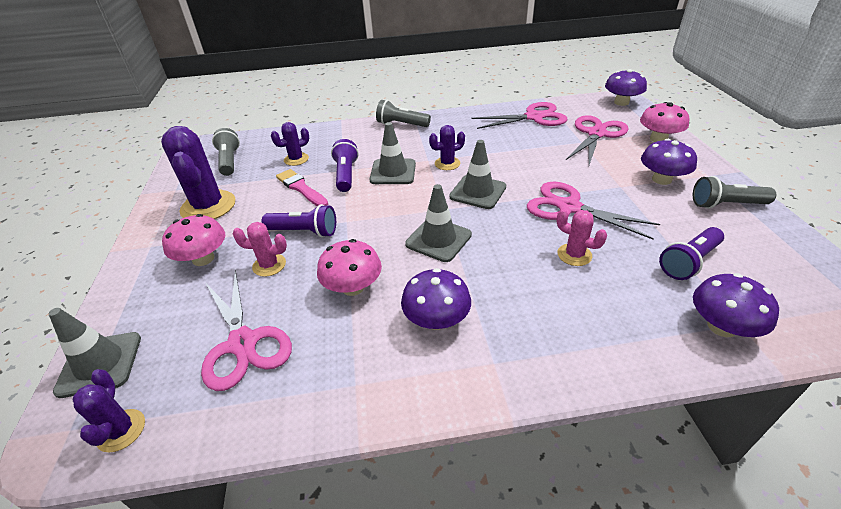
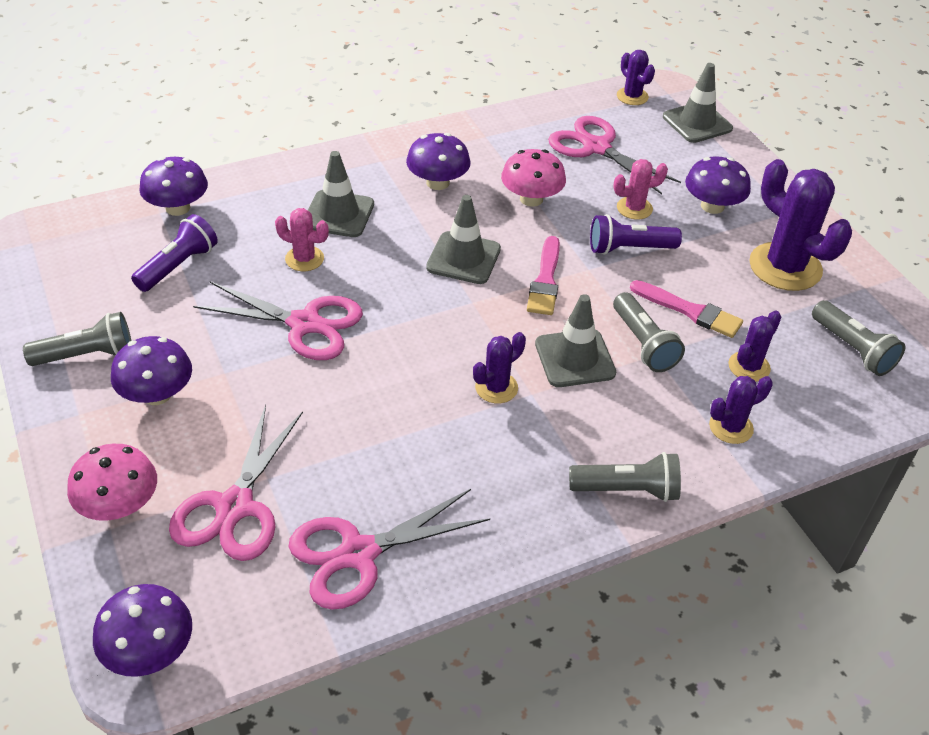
camera: 160 degrees right, 5 degrees up
(203, 258) = (712, 206): pink mushroom -> purple mushroom
(332, 139) = (731, 427): none -> purple cactus
(346, 175) = (643, 343): purple flashlight -> grey flashlight
(383, 216) = (545, 280): none -> pink brush
(478, 192) = (433, 335): grey traffic cone -> grey traffic cone (338, 214)

